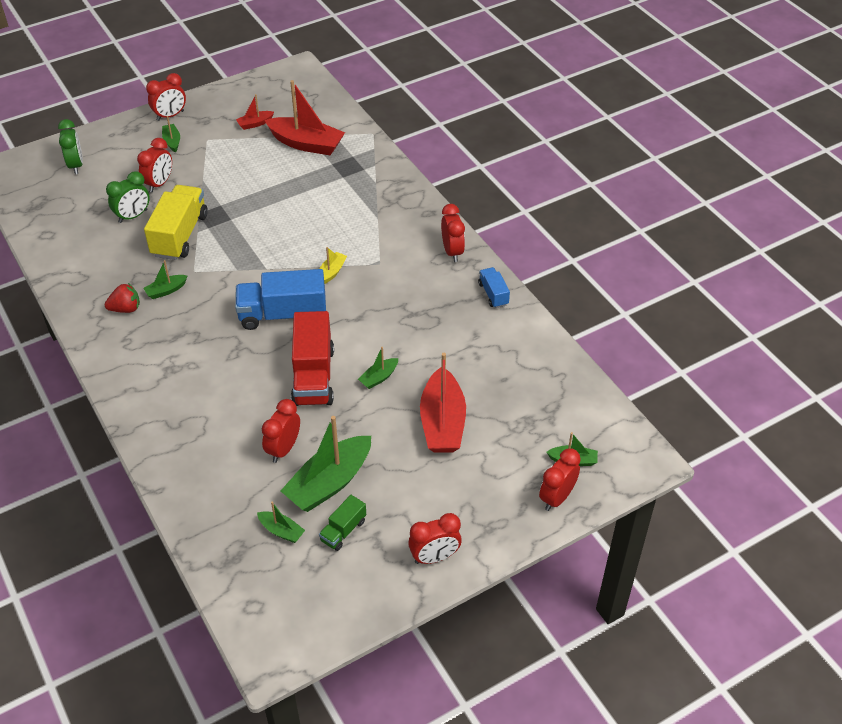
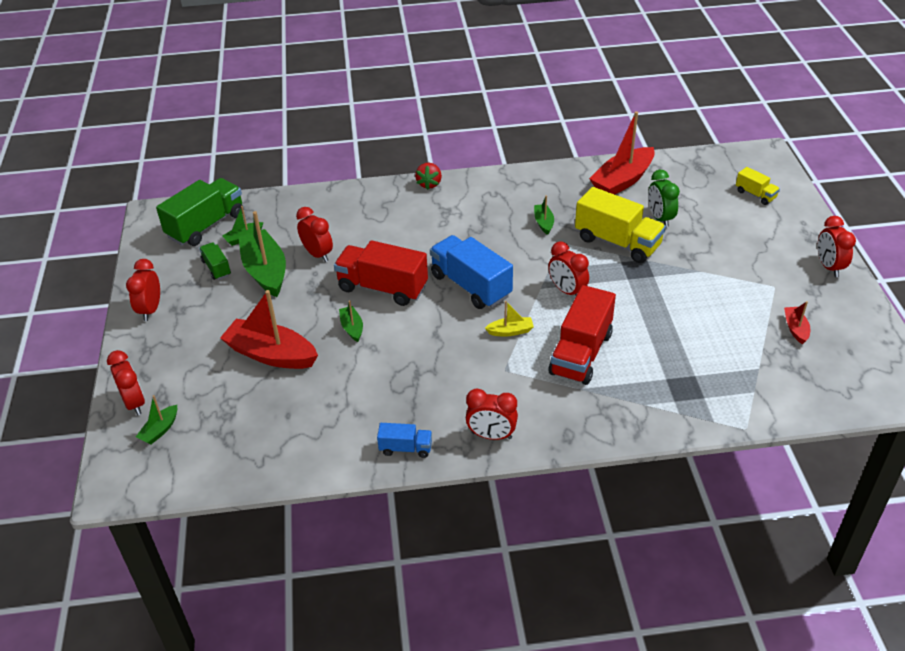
camera: 115 degrees right, 5 degrees down
(76, 165) = (755, 195): green clock -> yellow truck
(126, 309) = (533, 198): red strawberry -> red strawberry (429, 184)
(159, 184) = (705, 241): red clock -> red clock (567, 291)
(172, 141) = (778, 261): green boat -> none
(273, 582) = (206, 225): none -> green truck
(283, 314) = (471, 286): blue truck -> blue truck turned 60 degrees counterclockwise
(306, 144) = (741, 363): red boat -> red boat (622, 180)
(332, 272) = (510, 331): yellow boat -> yellow boat turned 60 degrees counterclockwise
(338, 225) = (581, 353): none -> red truck

